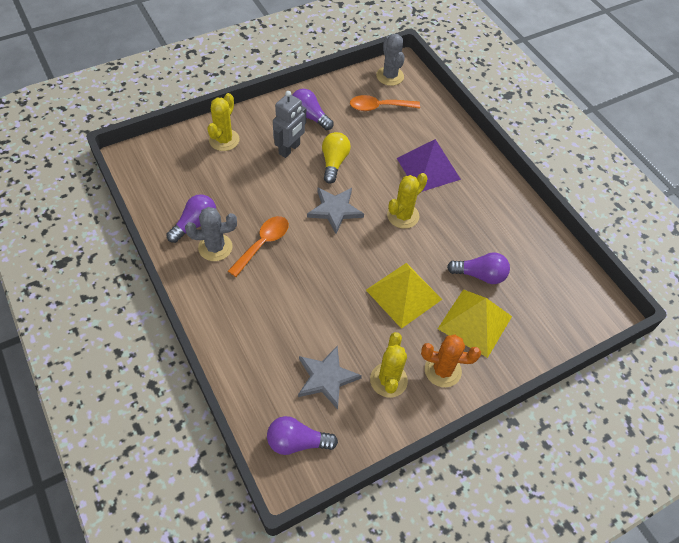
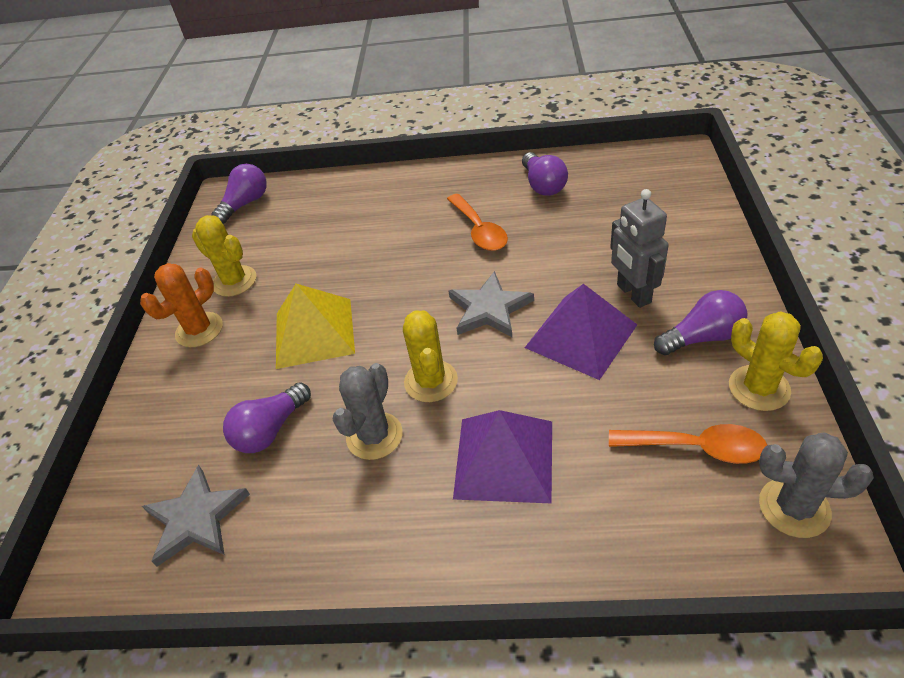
camera: 130 degrees right, 10 degrees down
(215, 247) = (499, 194): grey cactus -> grey cactus (374, 436)
(224, 140) = (681, 232): yellow cactus -> yellow cactus (759, 388)
(326, 378) = (281, 237): grey star -> grey star (196, 518)
(334, 162) = (581, 336): yellow light bulb -> purple pyramid
(379, 107) = (696, 447): orange spoon -> orange spoon turned 75 degrees clockwise
(475, 322) = (218, 389): yellow pyramid -> none

